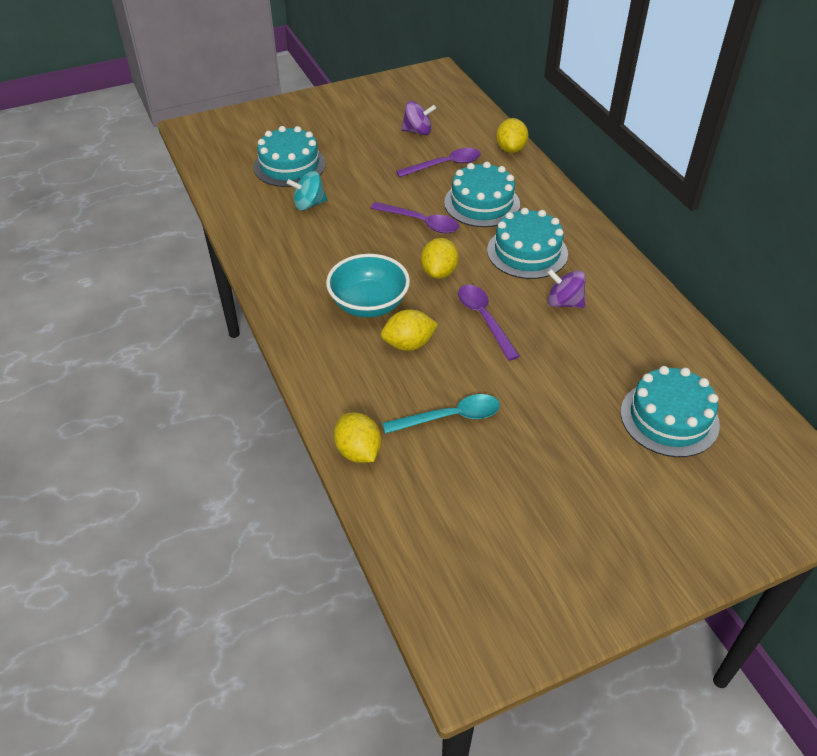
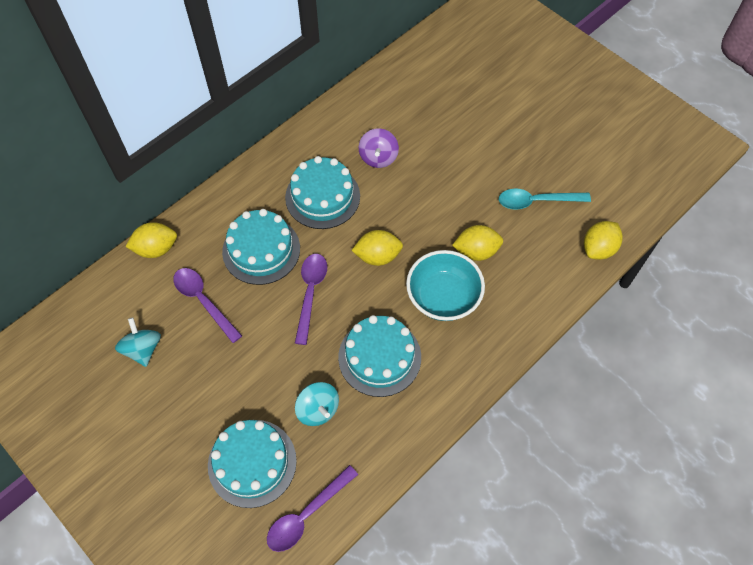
camera: 110 degrees left, 15 degrees up
(409, 344) = (476, 251): yellow lemon -> yellow lemon turned 60 degrees counterclockwise
(417, 131) = (143, 349): purple spinning top -> turquoise spinning top
(450, 417) = (536, 201): turquoise spoon -> turquoise spoon turned 60 degrees counterclockwise
(484, 319) = (422, 207): purple spoon -> purple spoon (306, 514)
(669, 418) = (470, 77): turquoise cake -> turquoise cake (379, 357)

